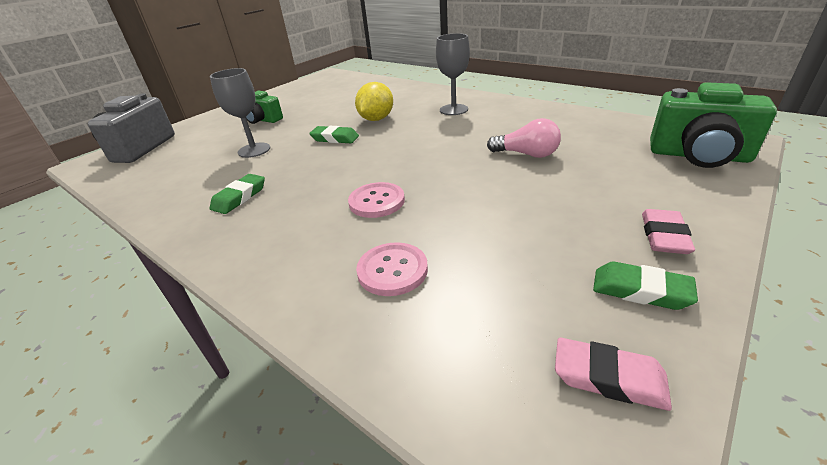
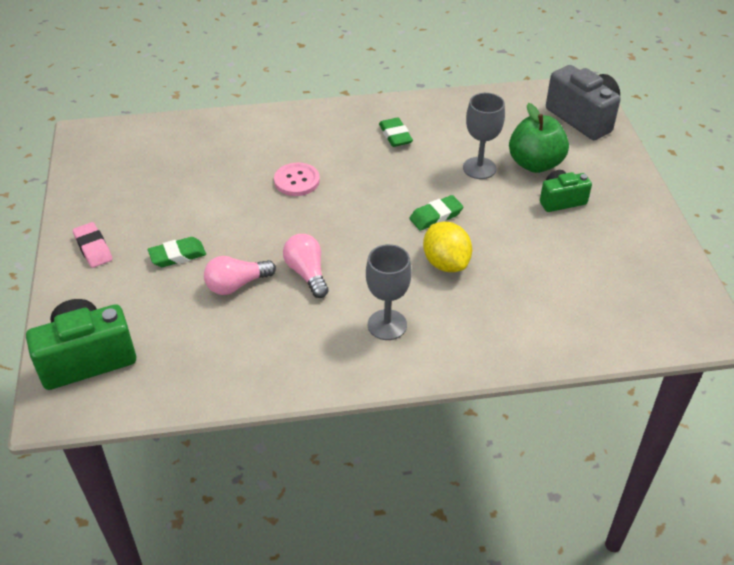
camera: 130 degrees right, 10 degrees up
(226, 139) = (535, 164): none -> green apple
(392, 270) = (228, 152): pink button -> none
(465, 142) = (307, 273): none -> pink light bulb
(608, 378) = (96, 163): pink eraser -> none
(640, 290) = (95, 206): green eraser -> green eraser (177, 255)

